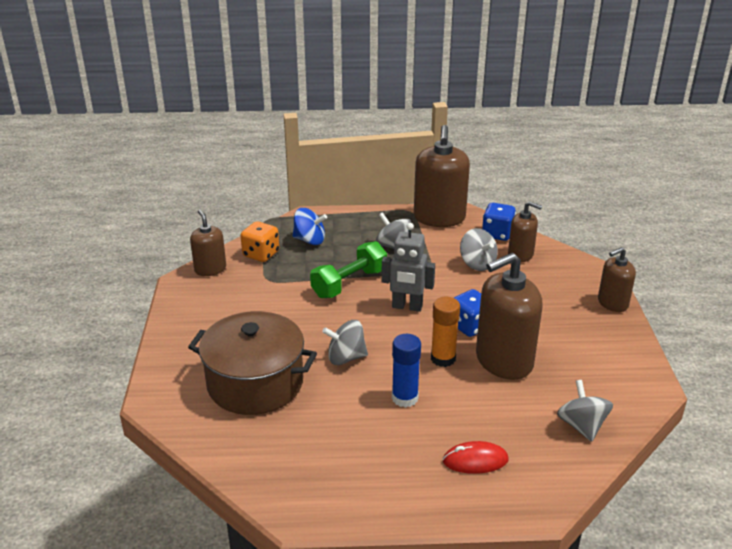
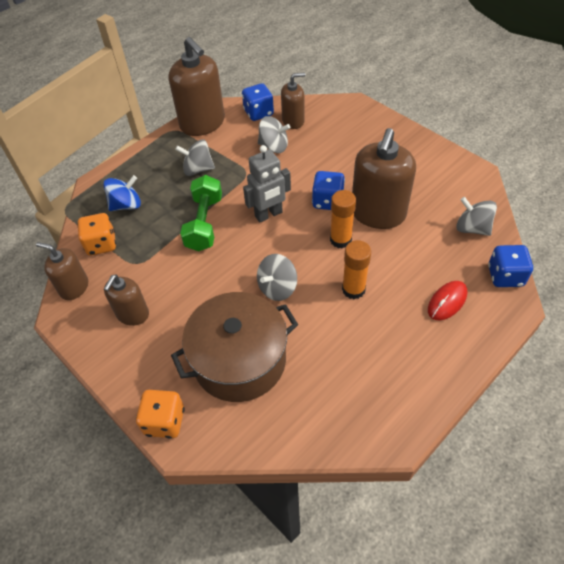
camera: 40 degrees left, 20 degrees up
(160, 383) = (164, 421): none -> orange dice
(405, 398) = (353, 289): blue glue stick -> orange glue stick
(561, 481) = (505, 276): none -> blue dice
(612, 303) = (389, 124): brown soap dispenser -> brown soap dispenser (132, 314)

